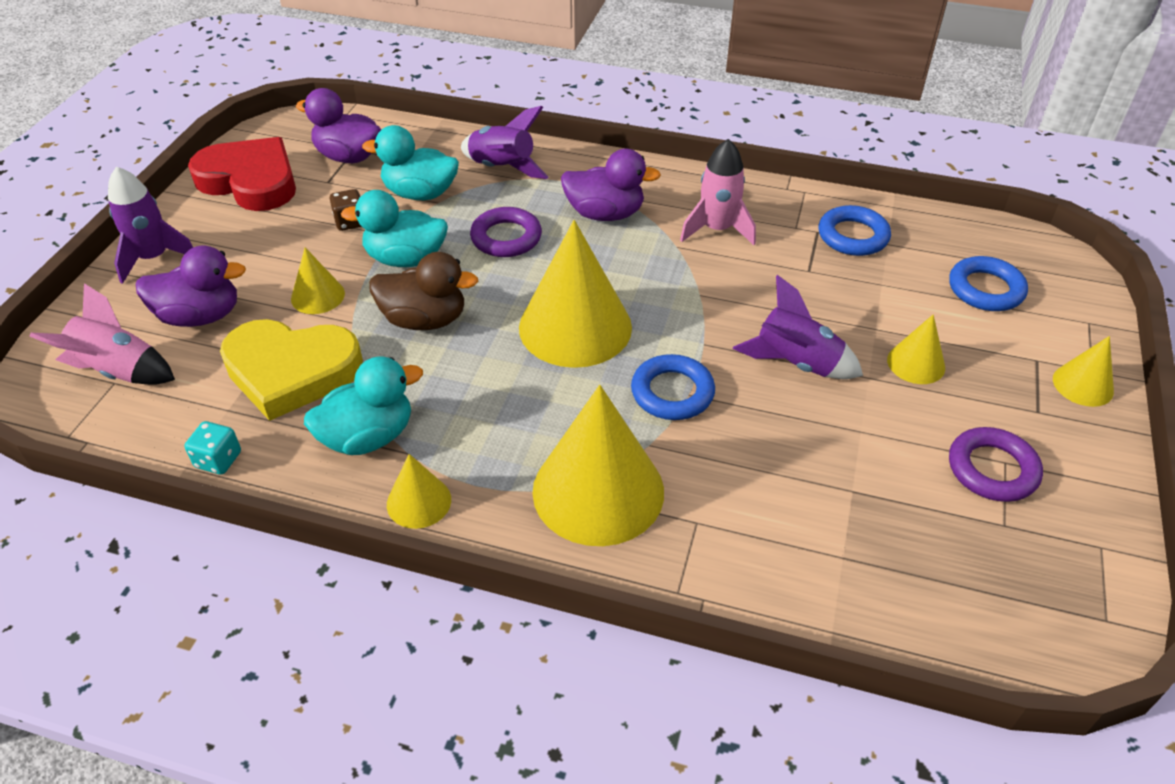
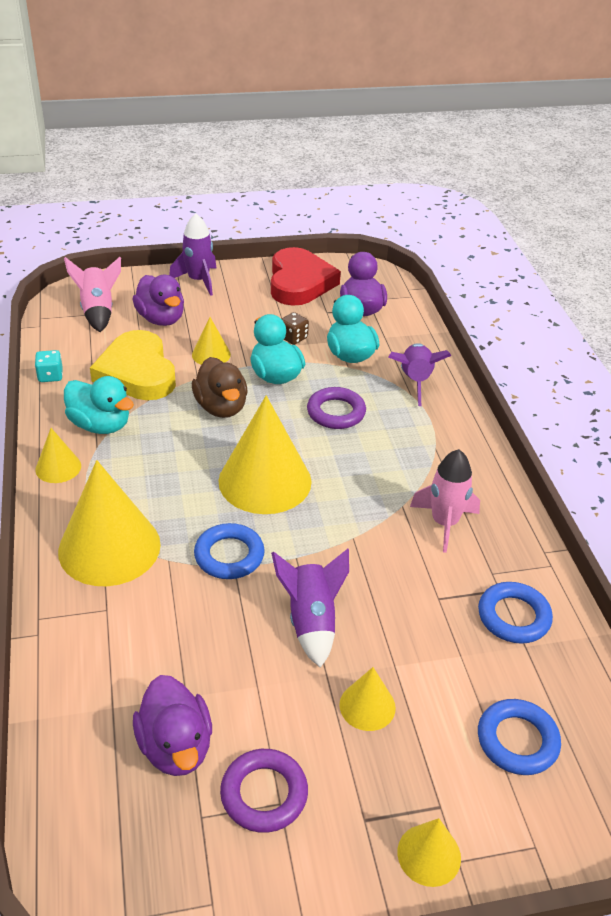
camera: 60 degrees right, 5 degrees down
(605, 214) = (407, 452): purple duck -> purple duck (175, 746)

